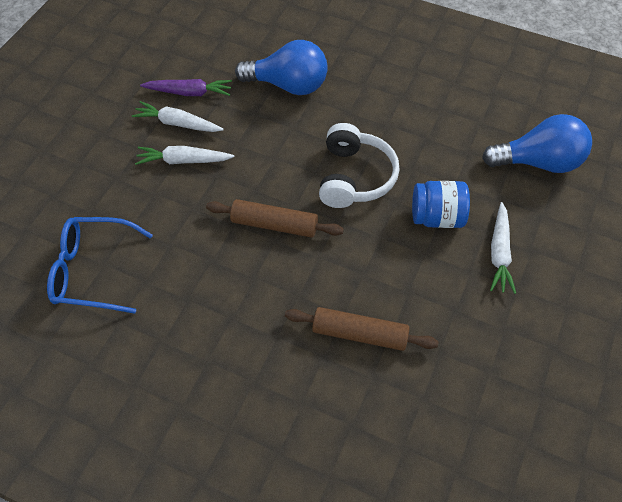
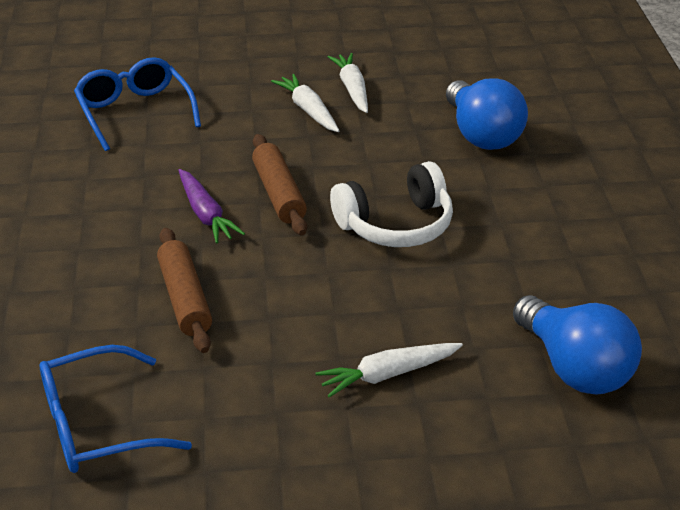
camera: 60 degrees right, 20 degrees down
(189, 92) = (400, 80): purple carrot -> purple carrot (205, 214)
(437, 217) = (396, 306): blue jar -> none
(467, 445) = (96, 426): none -> blue glasses

